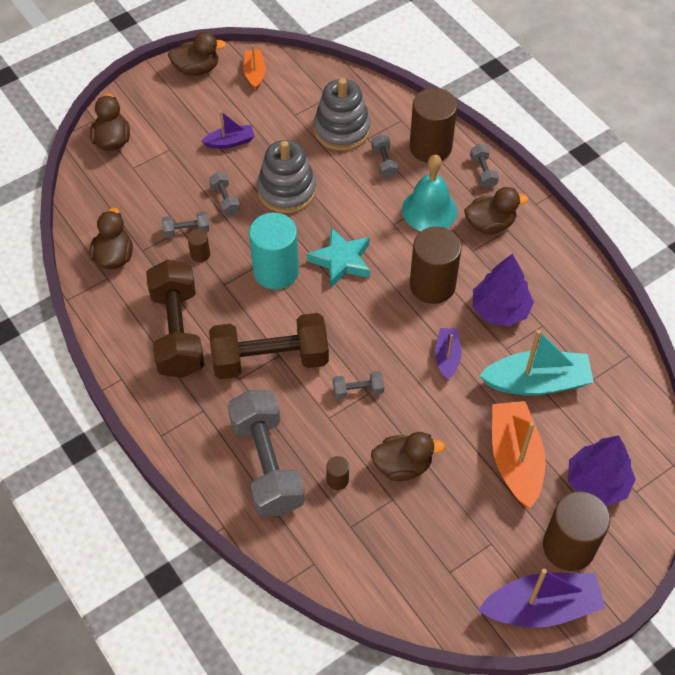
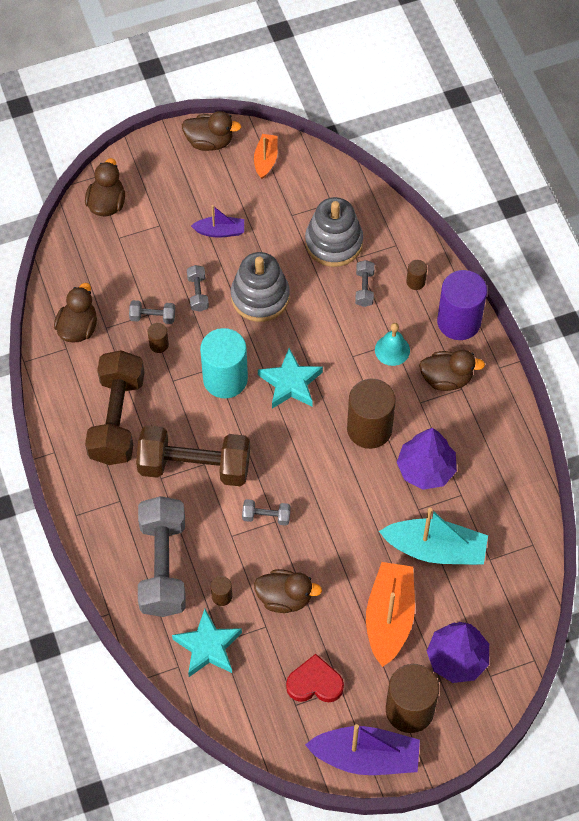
camera: 15 degrees right, 5 degrees up
(339, 535) = (208, 646): none -> turquoise star
(429, 210) = (392, 350): turquoise bell -> turquoise bell, size x0.63
(430, 147) = (415, 282): brown cylinder -> brown cylinder, size x0.44
(447, 357) = (359, 504): purple boat -> none
(462, 544) = (315, 683): none -> red heart
(483, 172) = (459, 321): grey dumbbell -> purple cylinder

